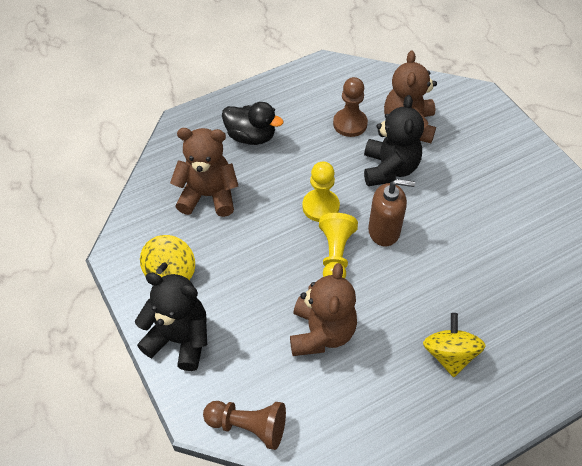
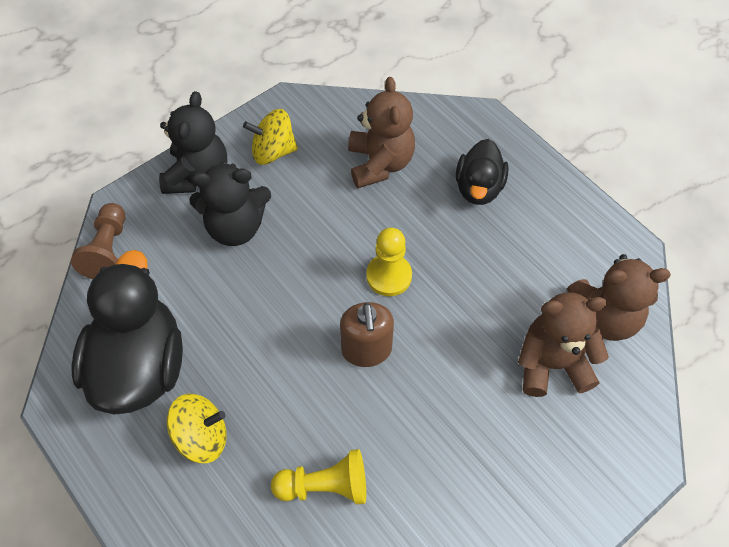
camera: 80 degrees right, 5 degrees up
(321, 333) = (217, 300): brown teddy bear -> brown teddy bear (605, 317)
(335, 255) = (321, 301): yellow pawn -> yellow pawn (325, 486)
(350, 124) = (533, 292): brown pawn -> none
(379, 401) = (139, 366): none -> black duck
(389, 169) = (467, 346): black teddy bear -> black teddy bear (235, 227)

